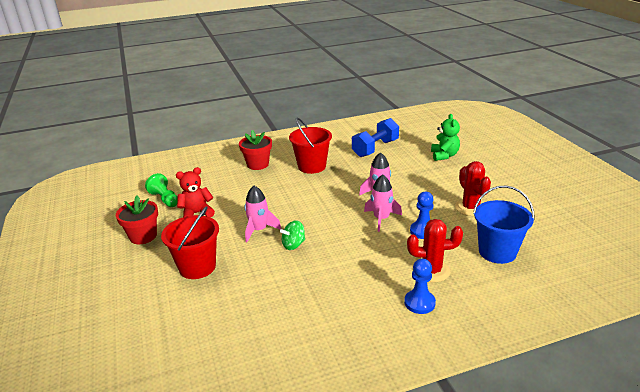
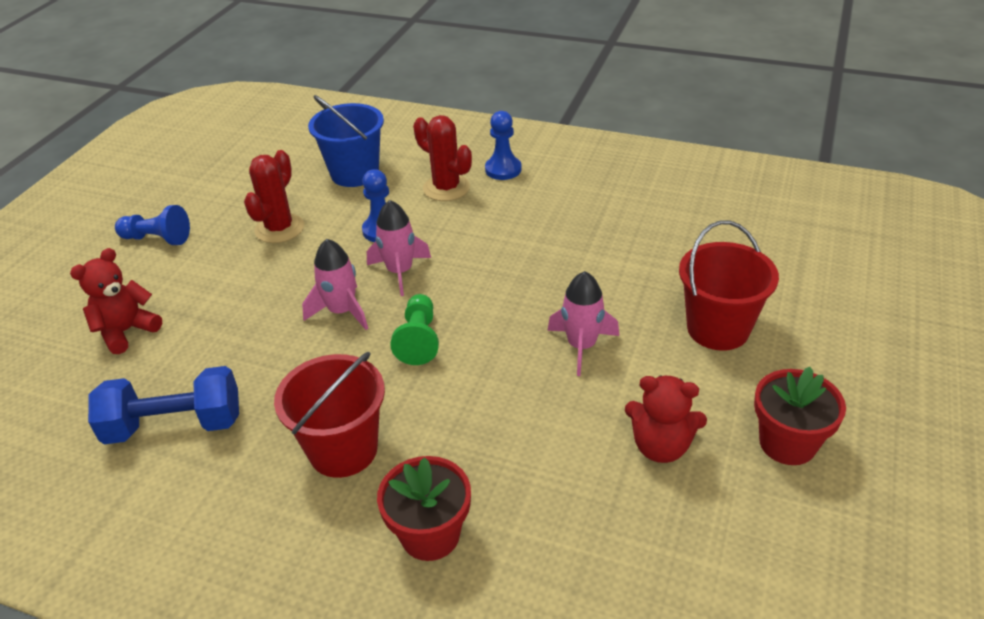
camera: 140 degrees left, 10 degrees up
(165, 199) = (706, 537): green pawn -> green pawn (419, 340)
(293, 245) = (556, 295): green spinning top -> none
(444, 155) = (126, 331): green teddy bear -> red teddy bear
(509, 180) = (157, 239): none -> blue pawn

